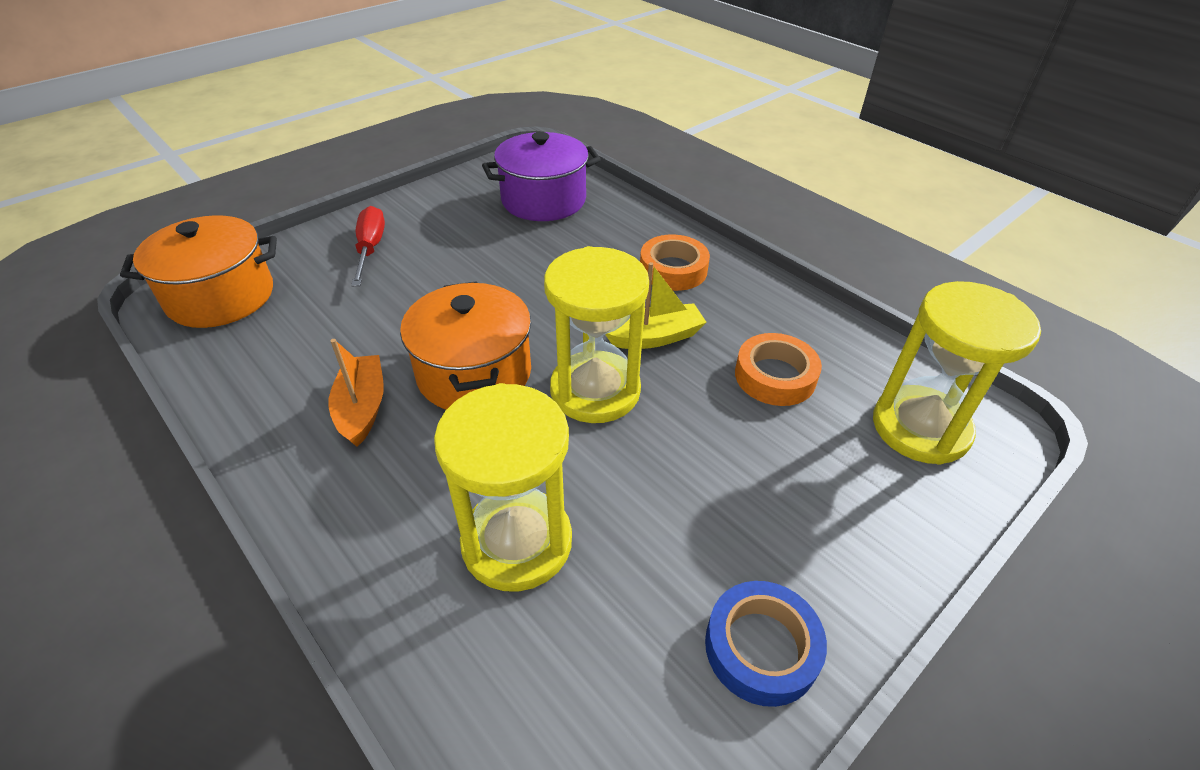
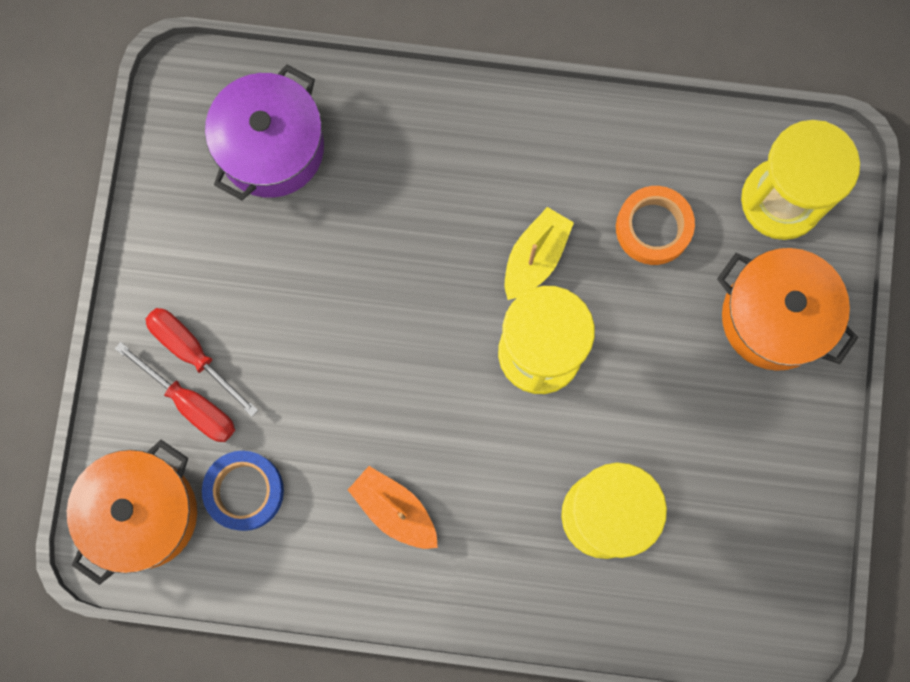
camera: 40 degrees left, 35 degrees up
(332, 268) = (191, 403): none -> red screwdriver
(474, 373) = (438, 411): orange pot -> orange pot (774, 318)
(673, 269) = (480, 157): orange tape -> none
(761, 648) = (789, 462): blue tape -> blue tape (244, 491)

